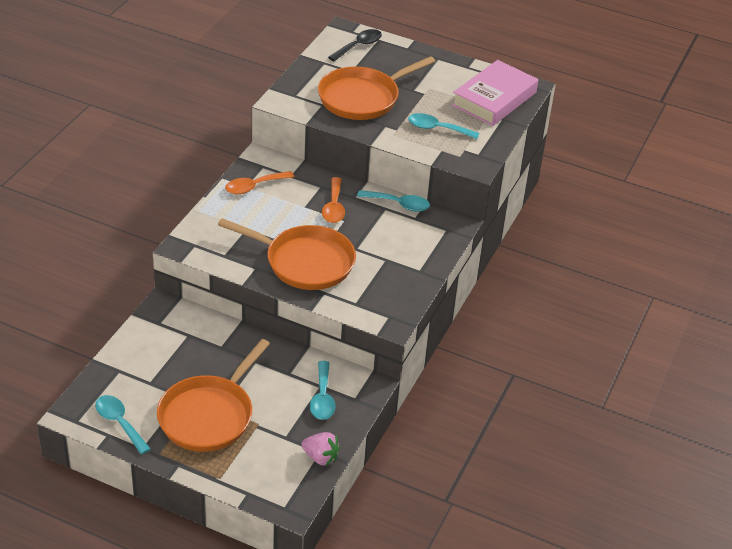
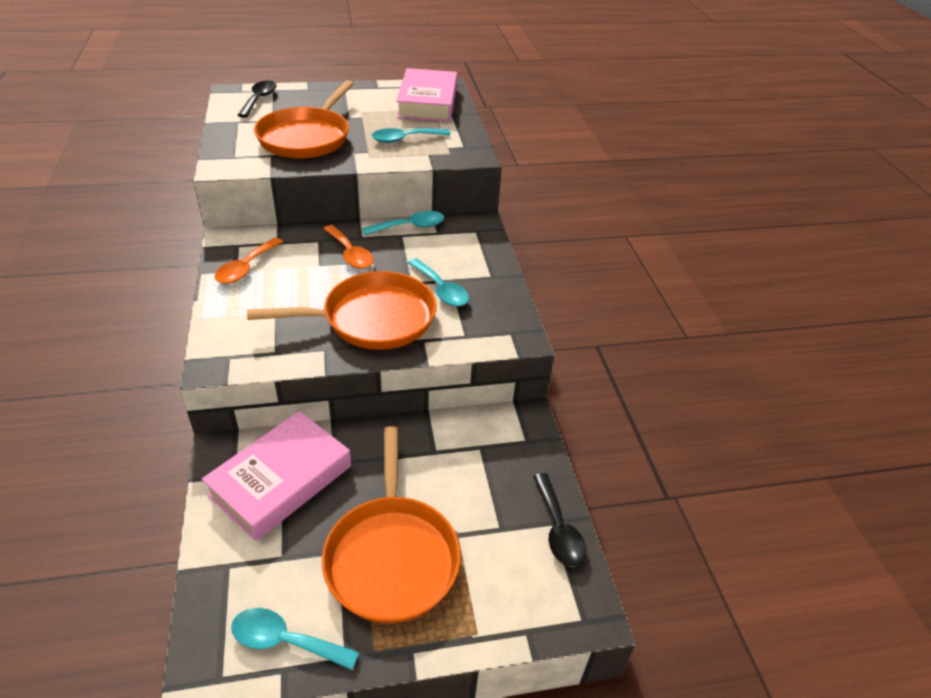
camera: 35 degrees left, 0 degrees up
(182, 340) = (281, 480): none -> pink book
(320, 457) = (558, 529): pink strawberry -> black spoon
(322, 398) = (495, 459): turquoise spoon -> turquoise spoon (441, 290)

